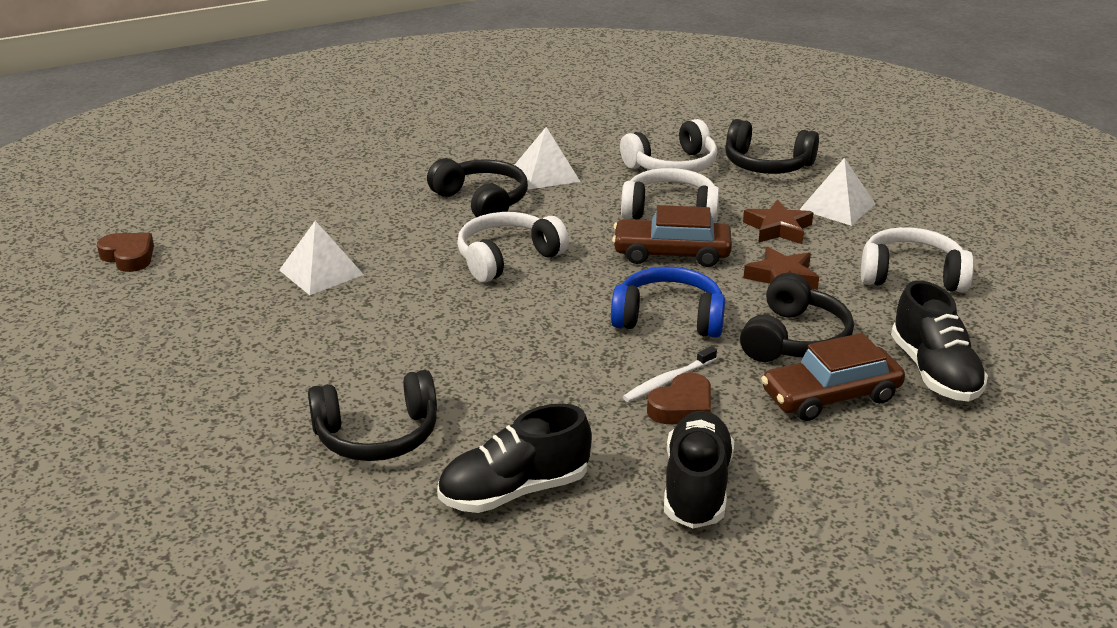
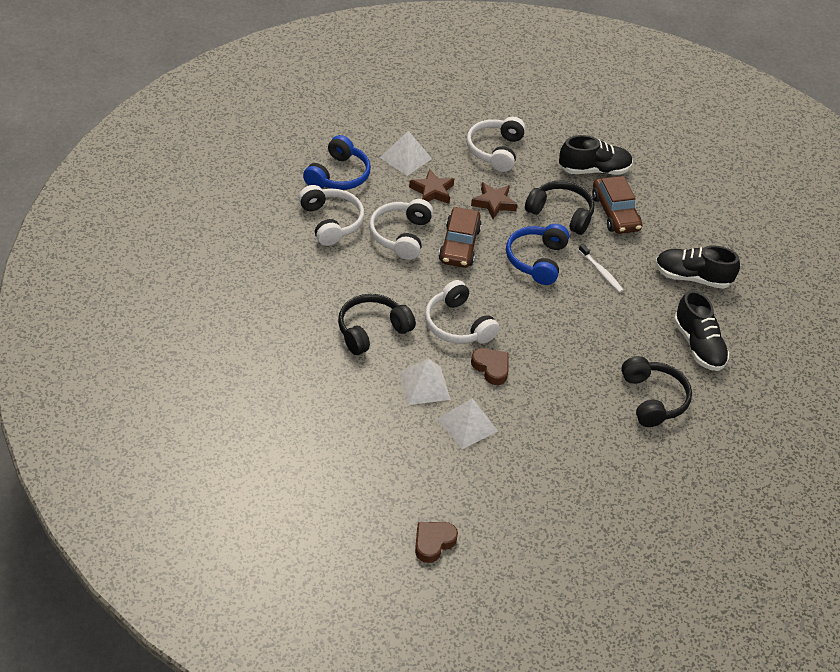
camera: 90 degrees left, 15 degrees up
(546, 174) = (332, 290): white pyramid -> white pyramid (424, 385)
(682, 407) = (625, 270): brown heart -> brown heart (491, 368)
(767, 164) = (338, 175): black headphones -> blue headphones

